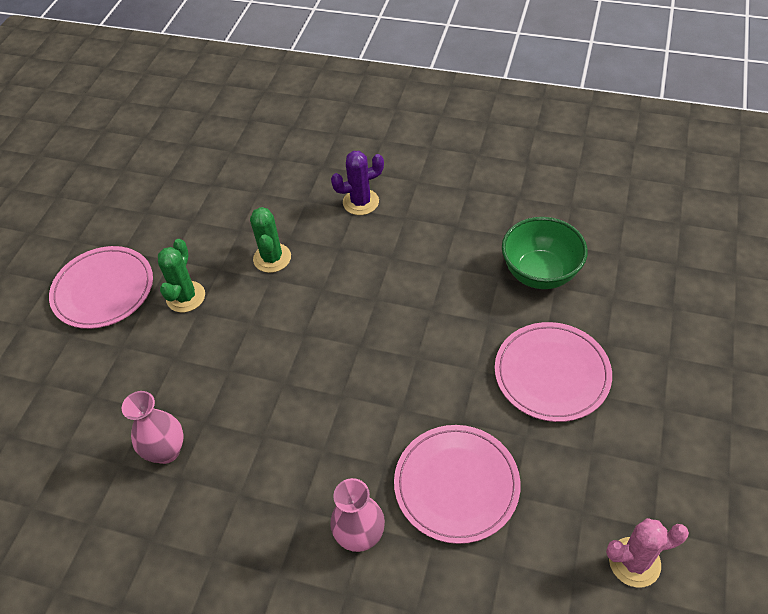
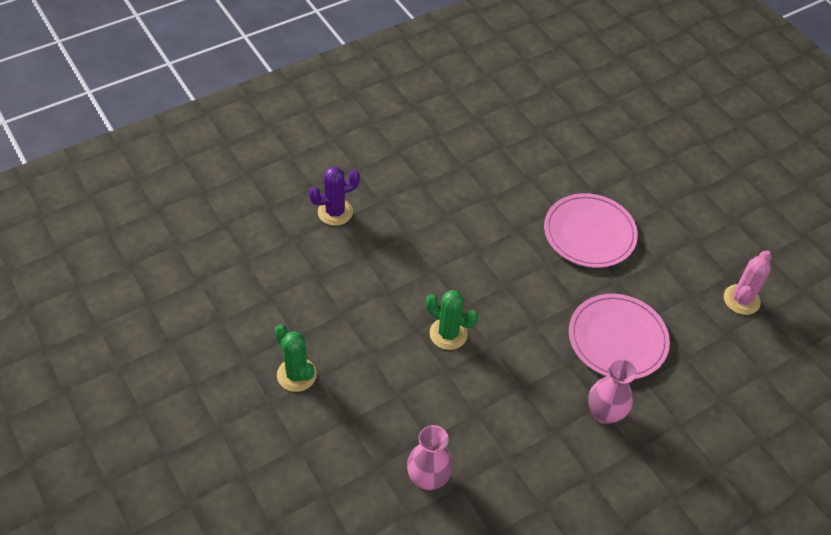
camera: 55 degrees left, 0 degrees up
(103, 290) = (222, 423): pink plate -> none
(272, 258) = (324, 298): green cactus -> green cactus (448, 334)
(361, 202) = (335, 212): purple cactus -> purple cactus turned 45 degrees clockwise
(540, 273) = (510, 176): green bowl -> none

